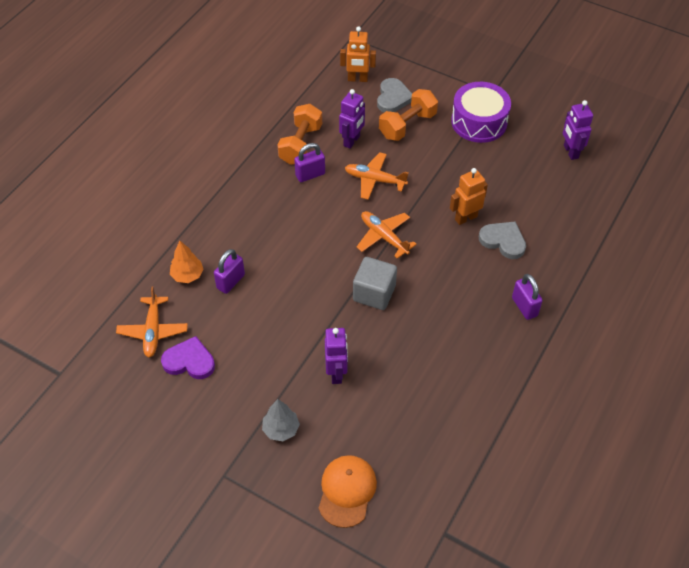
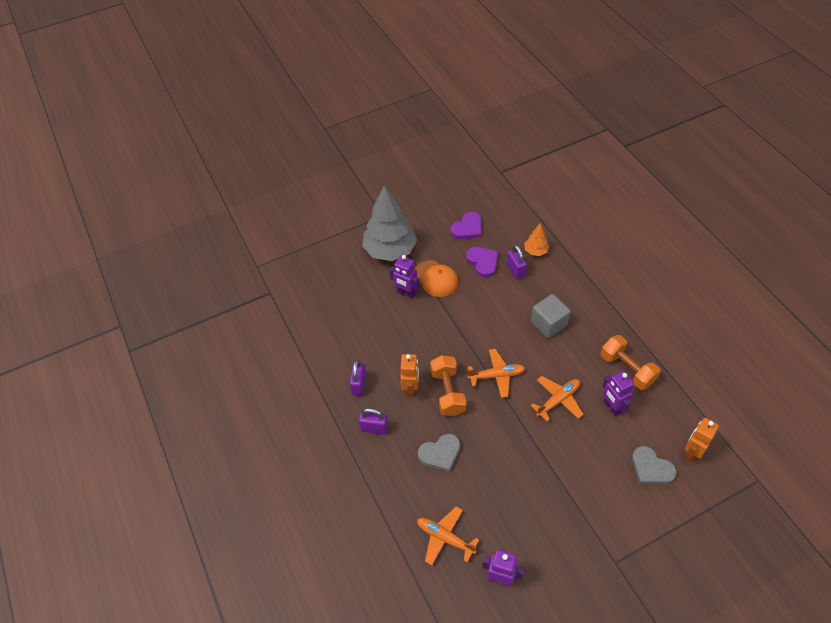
camera: 125 degrees right, 0 degrees up
(153, 331) = (502, 220): orange plane -> orange plane (445, 538)
(237, 318) = (483, 262): none -> purple heart
(281, 429) = (390, 250): grey tree -> grey tree, size x2.19
(310, 175) = (589, 360): purple padlock -> purple padlock (359, 385)
(347, 491) = (329, 262): orange cap -> orange cap (435, 279)
(374, 293) = (451, 343): grey cube -> grey cube (548, 324)
(407, 125) = (609, 460): orange dumbbell -> orange dumbbell (448, 392)
(465, 218) = (479, 441): orange robot -> orange robot (411, 389)
(479, 122) = (582, 522): purple drum -> none

